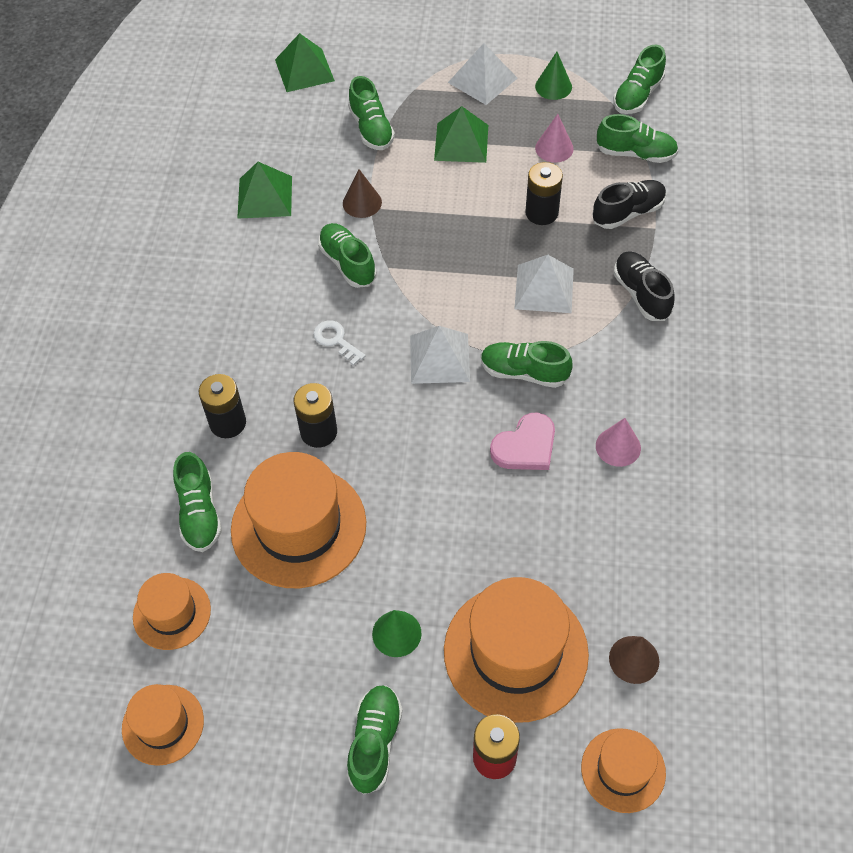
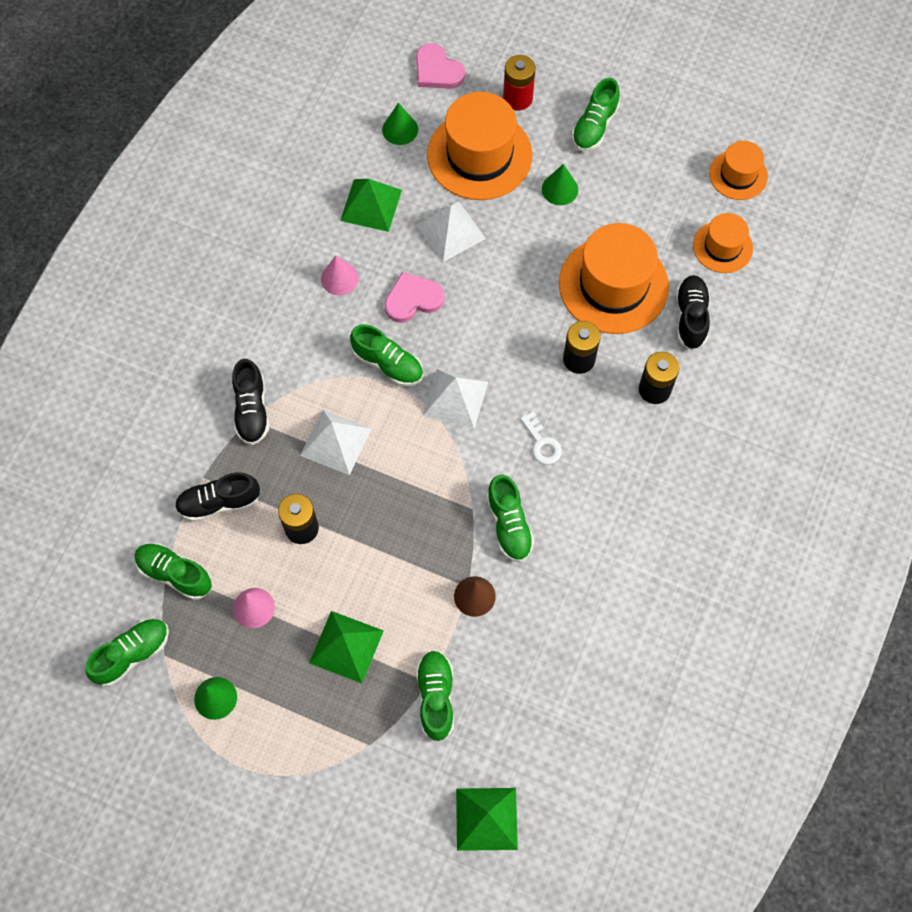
camera: 165 degrees left, 10 degrees up
(199, 513) = (690, 317): green shoe -> black shoe
(264, 197) = (572, 635): green pyramid -> green pyramid (371, 205)
(482, 80) = (288, 734): white pyramid -> white pyramid (450, 231)
(623, 770) = (437, 70): orange hat -> pink heart
(634, 659) = (400, 129): brown cone -> green cone

